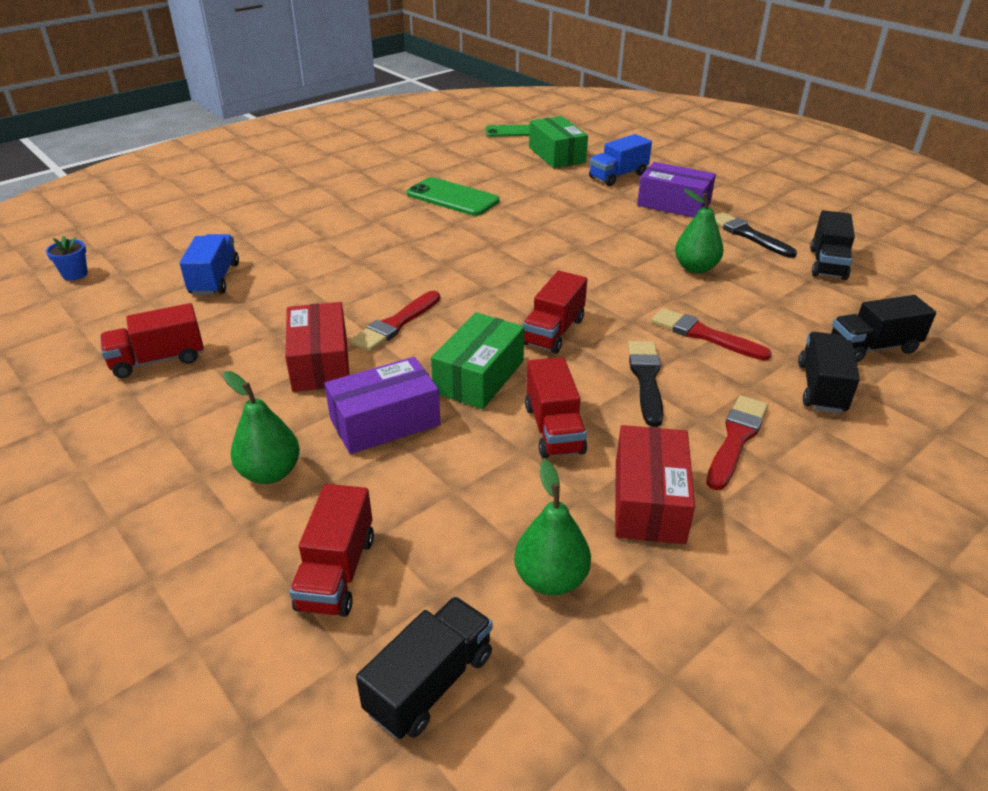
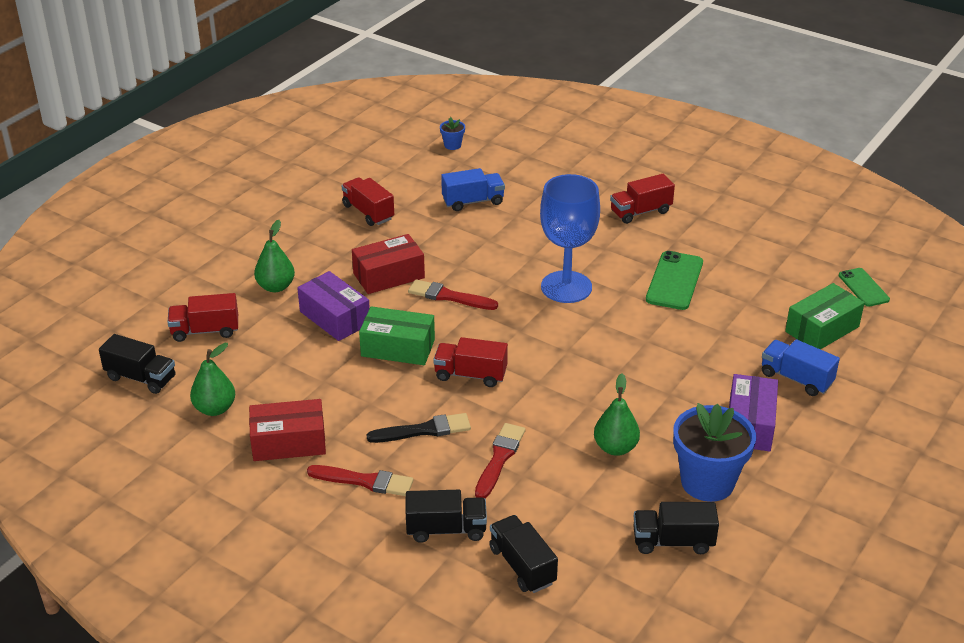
camera: 75 degrees right, 0 degrees up
(426, 250) = (566, 287): none -> blue goblet
(553, 429) = (349, 391): red truck -> red truck (640, 212)
(748, 235) = (707, 482): black brush -> blue flower pot

